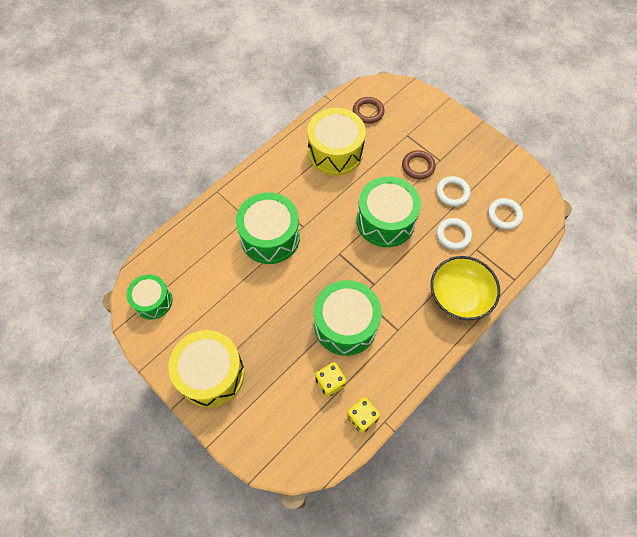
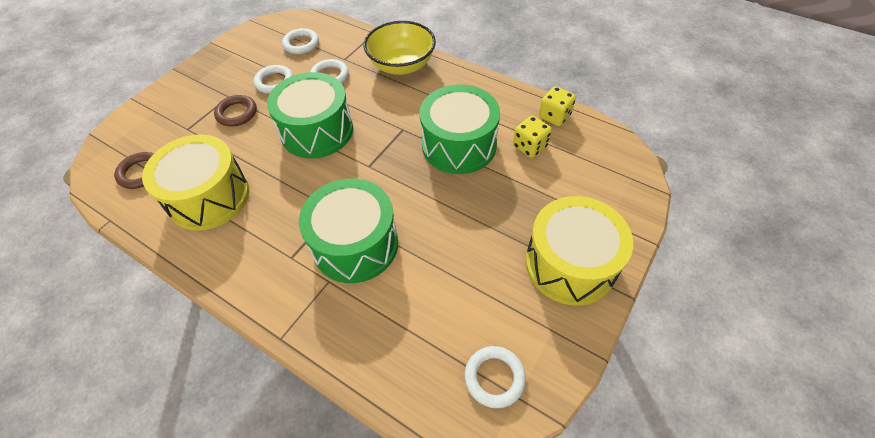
camera: 100 degrees left, 10 degrees down
(153, 301) = (494, 378): green drum -> white ring

